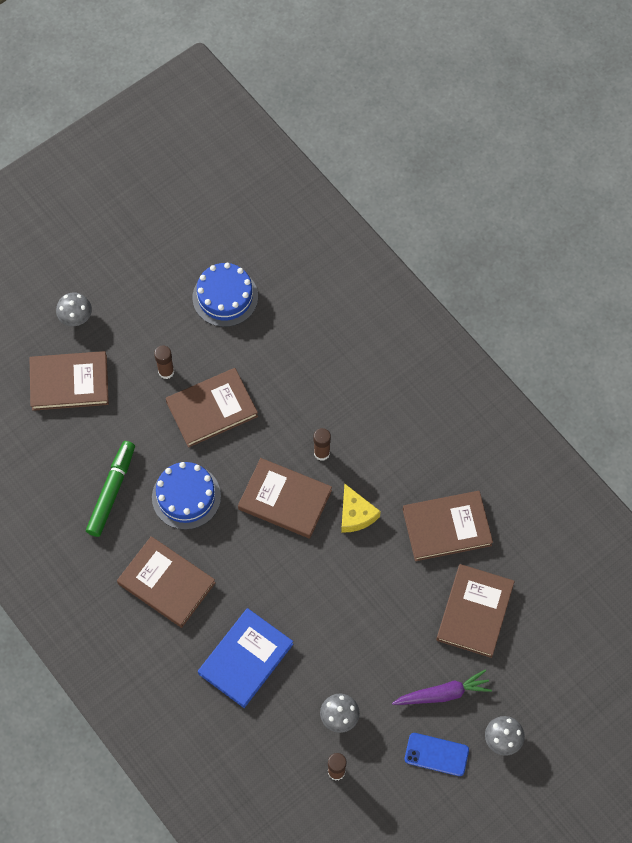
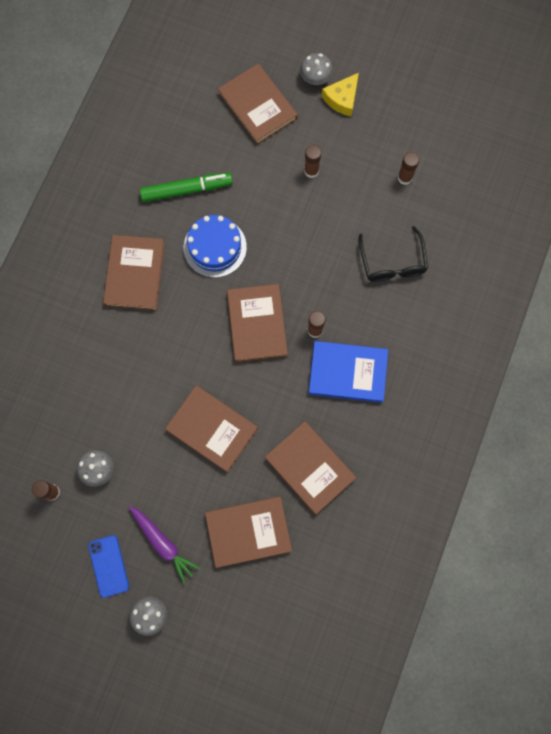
camera: 60 degrees right, 10 degrees up
(212, 409) = (301, 224): brown book -> brown book (212, 429)
(225, 297) = (405, 178): blue cake -> brown glue stick
(245, 659) = (106, 369): blue book -> blue book (347, 372)
(299, 352) = (392, 263): none -> black glasses
(356, 514) = (277, 387): yellow cheese -> yellow cheese (342, 99)

